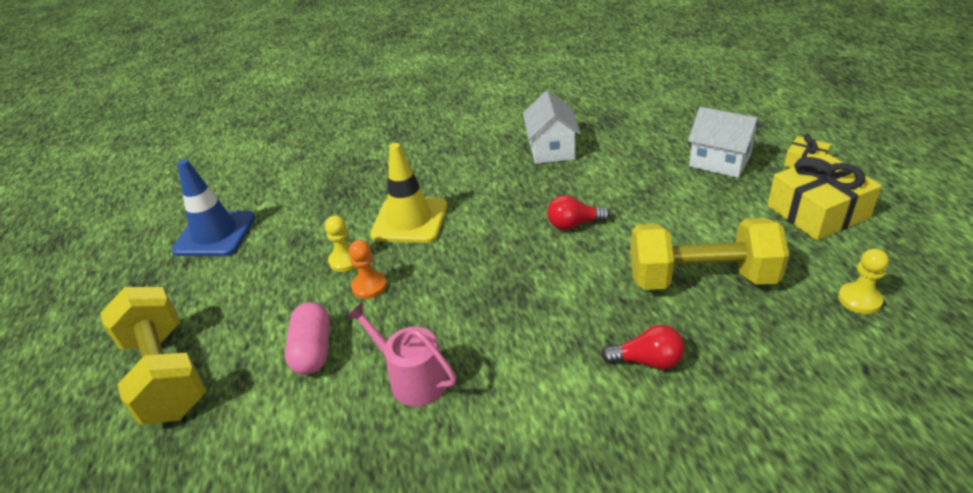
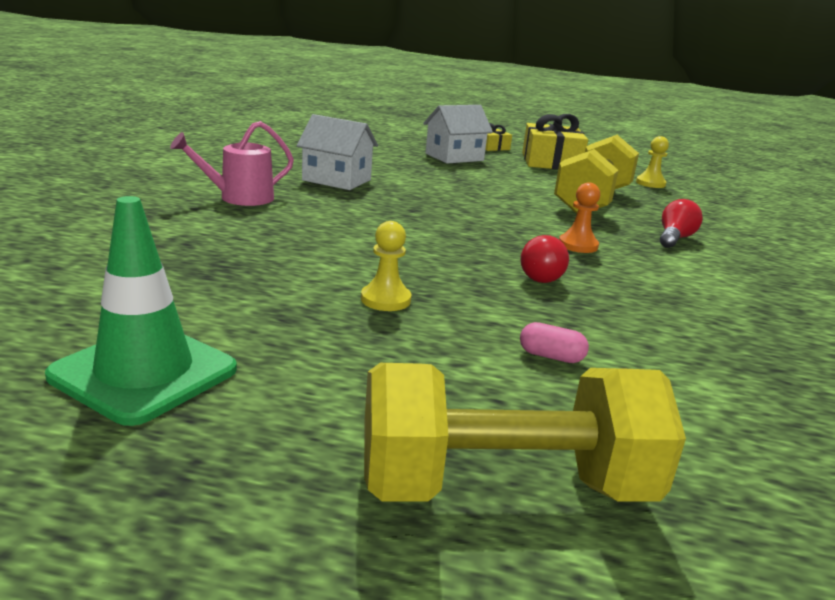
camera: 70 degrees left, 15 degrees down
(215, 234) = (144, 373): blue traffic cone -> green traffic cone
(313, 350) = (551, 356): pink capsule -> pink capsule, size x0.56
(369, 286) = (458, 300): orange pawn -> orange pawn (578, 245)
(410, 220) = (356, 253): yellow traffic cone -> none
(412, 379) = (642, 317): pink watering can -> pink watering can (240, 198)
(574, 224) = (472, 207): red light bulb -> red light bulb (542, 276)

